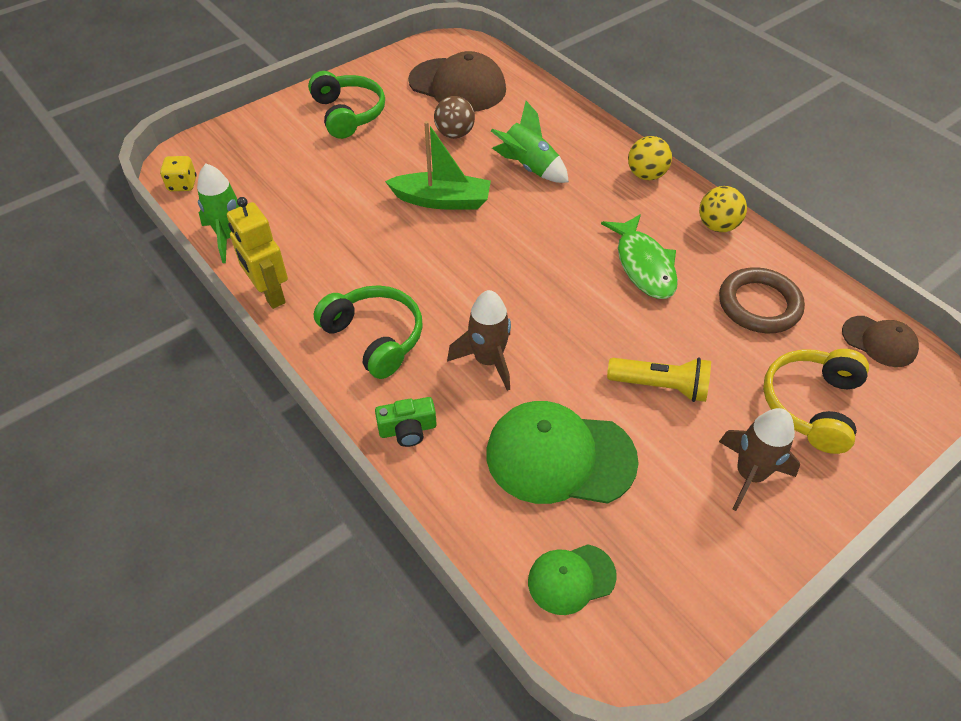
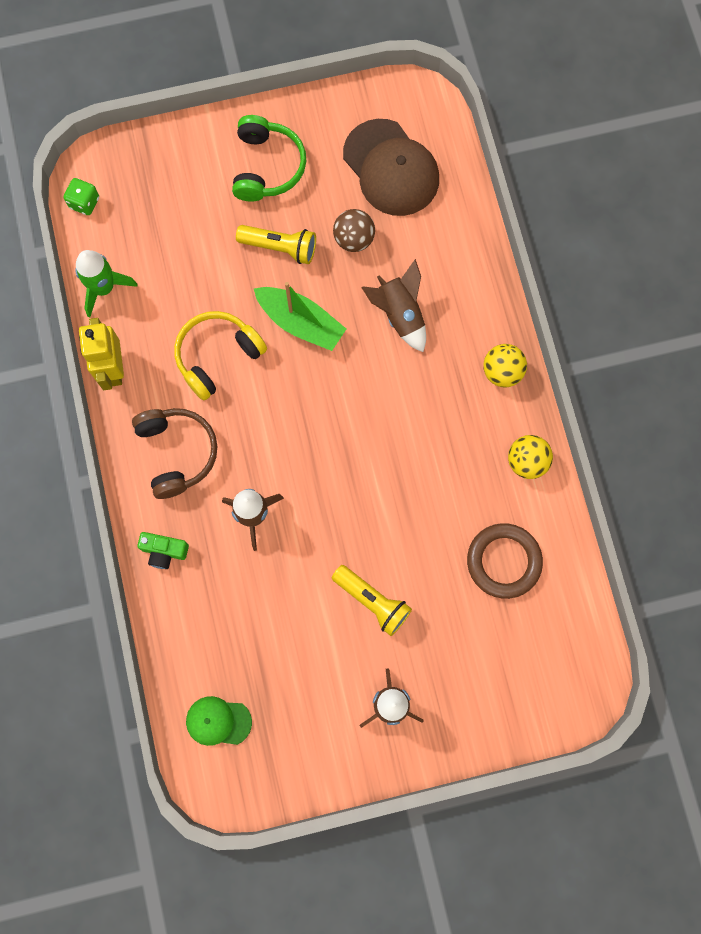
camera: 25 degrees right, 25 degrees up
(182, 184) = (84, 202): yellow dice -> green dice
(374, 338) = (176, 453): green headphones -> brown headphones
(391, 158) = (280, 247): none -> yellow flashlight
(529, 167) = (400, 314): green rocket -> brown rocket
(560, 456) = (262, 626): green cap -> none
(643, 265) = (433, 476): green fish -> none
(811, 405) = (477, 672): yellow headphones -> yellow headphones (218, 356)
(879, 341) = (576, 642): brown cap -> none

